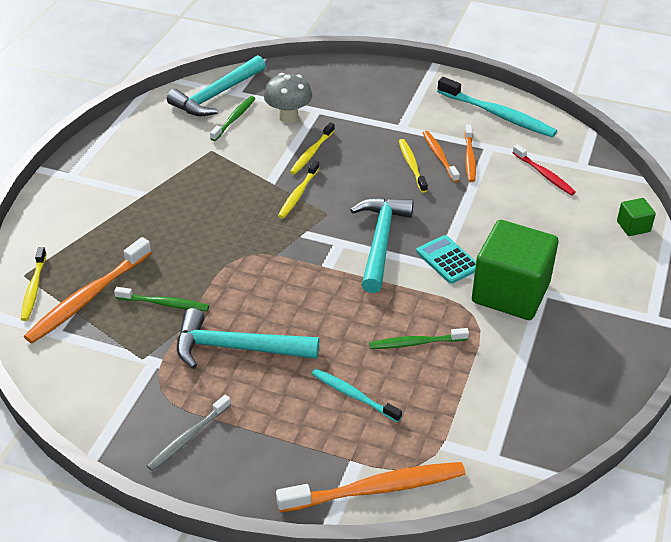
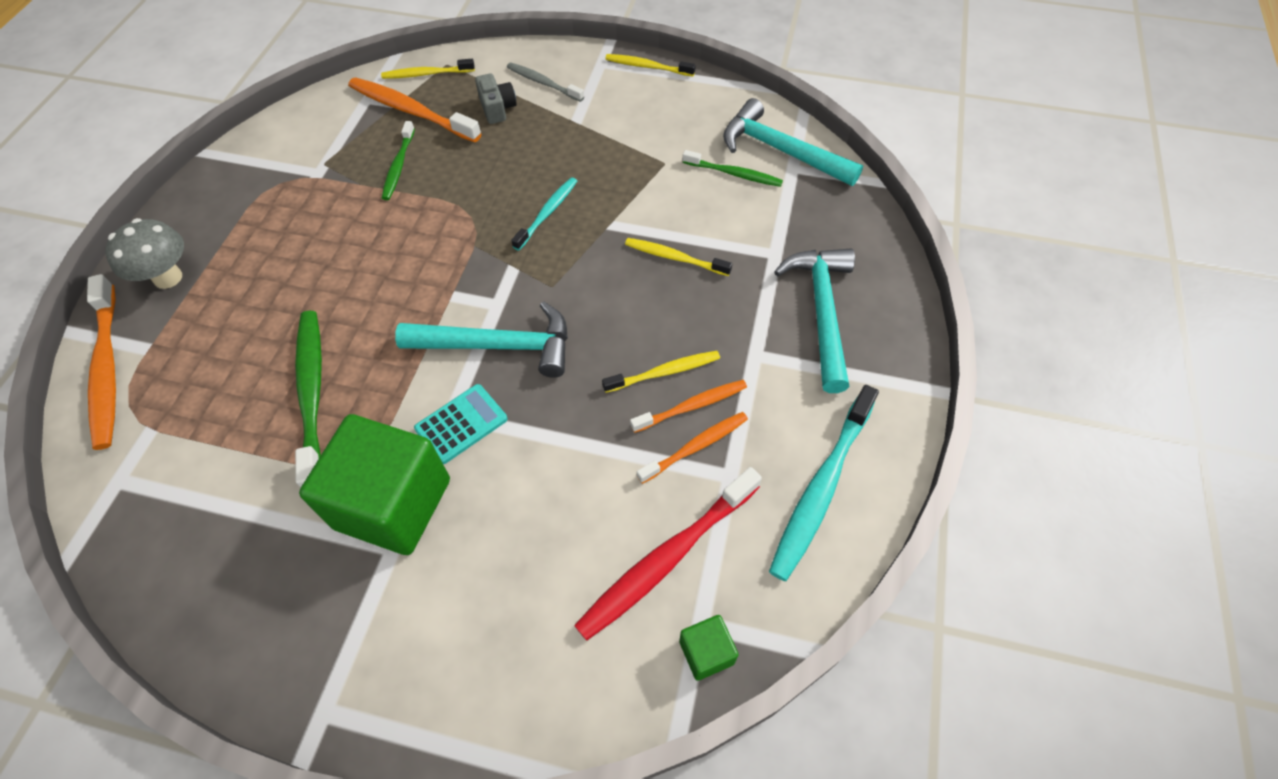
camera: 85 degrees right, 15 degrees up
(107, 240) = (497, 108): none -> grey camera
(188, 437) = (213, 212): grey toothbrush -> grey toothbrush (543, 83)
(237, 348) = (327, 231): turquoise hammer -> turquoise hammer (821, 312)
(288, 117) = (750, 226): grey mushroom -> grey mushroom (168, 278)
(298, 194) = (588, 253): yellow toothbrush -> yellow toothbrush (648, 67)
(354, 395) = (240, 338): turquoise toothbrush -> turquoise toothbrush (547, 213)
(416, 343) = (312, 395): green toothbrush -> green toothbrush, size x1.69
(469, 158) = (695, 447): orange toothbrush -> orange toothbrush turned 150 degrees clockwise
(544, 174) = (667, 558): red toothbrush -> red toothbrush, size x1.69
(633, 226) = (541, 702): green cube -> green cube (706, 652)

